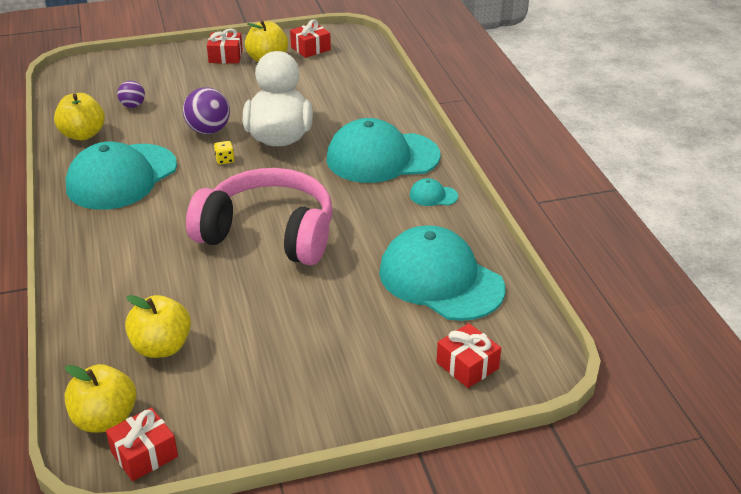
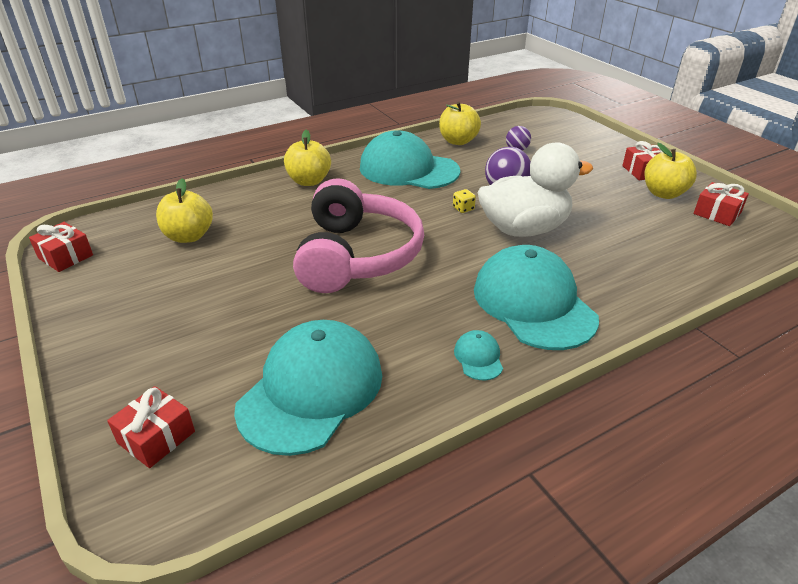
camera: 75 degrees right, 0 degrees up
(105, 419) = (107, 232): yellow apple -> yellow apple (309, 181)

